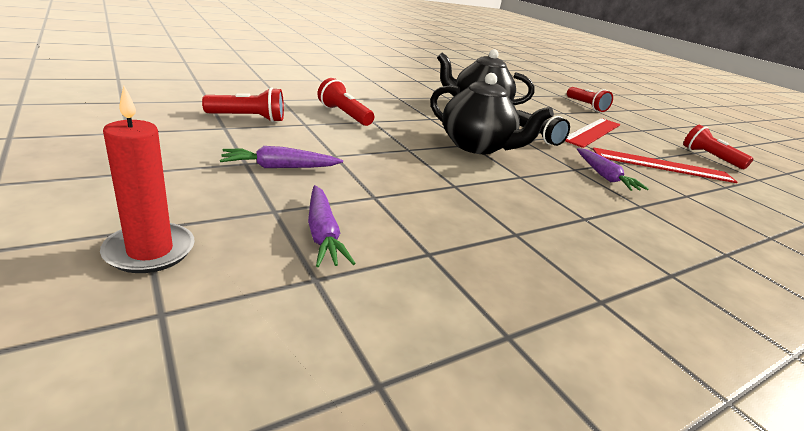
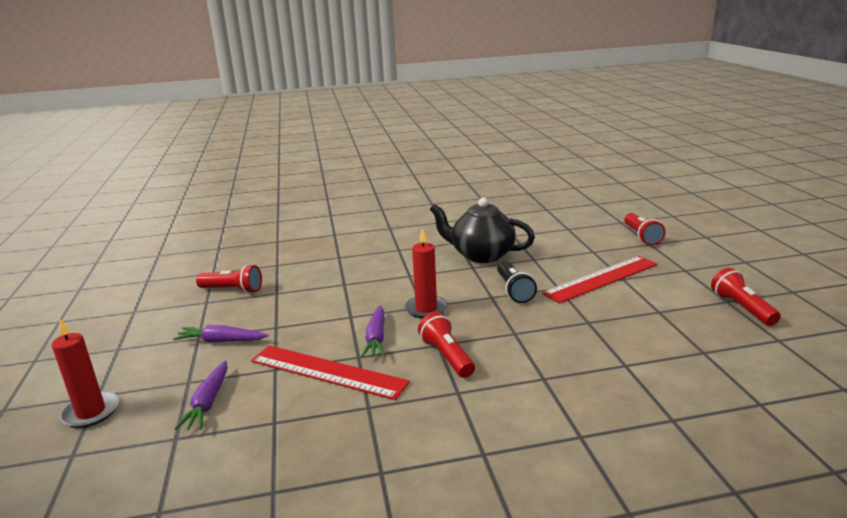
camera: 25 degrees right, 5 degrees down
(344, 115) = (322, 278): red flashlight -> red flashlight (447, 356)
(476, 146) = (426, 309): black teapot -> red candle
(604, 176) = (542, 341): purple carrot -> purple carrot (376, 338)
(662, 165) = (645, 324): red ruler -> red ruler (327, 371)

